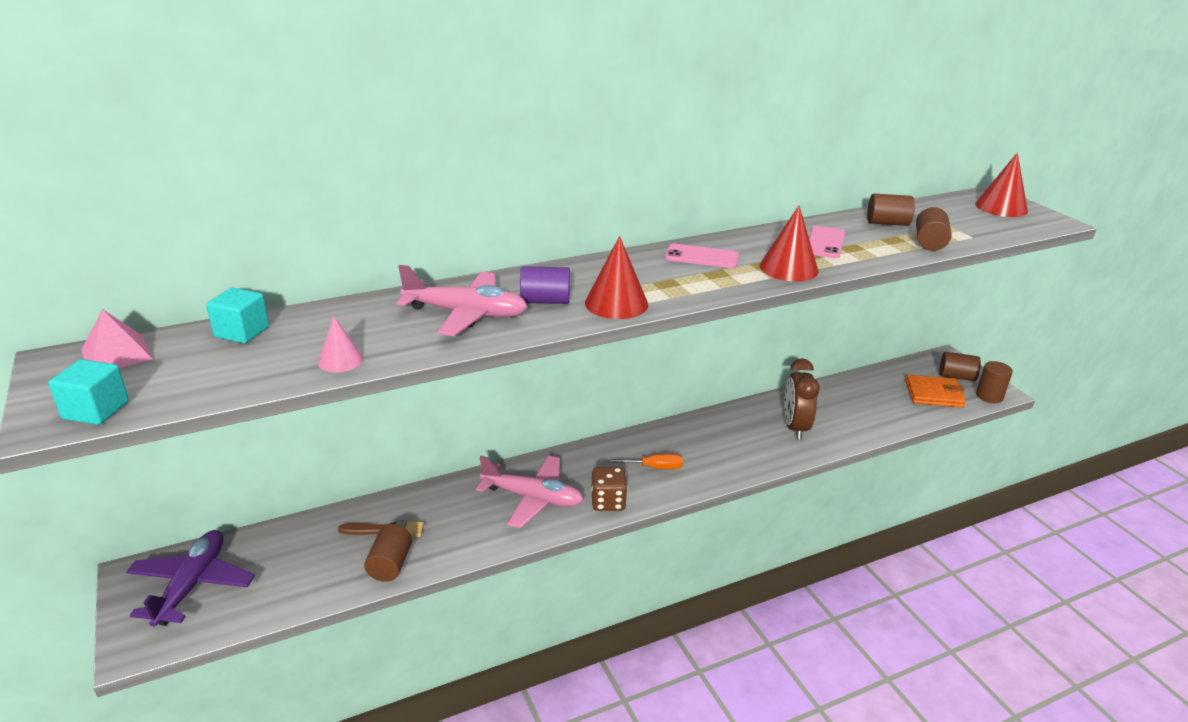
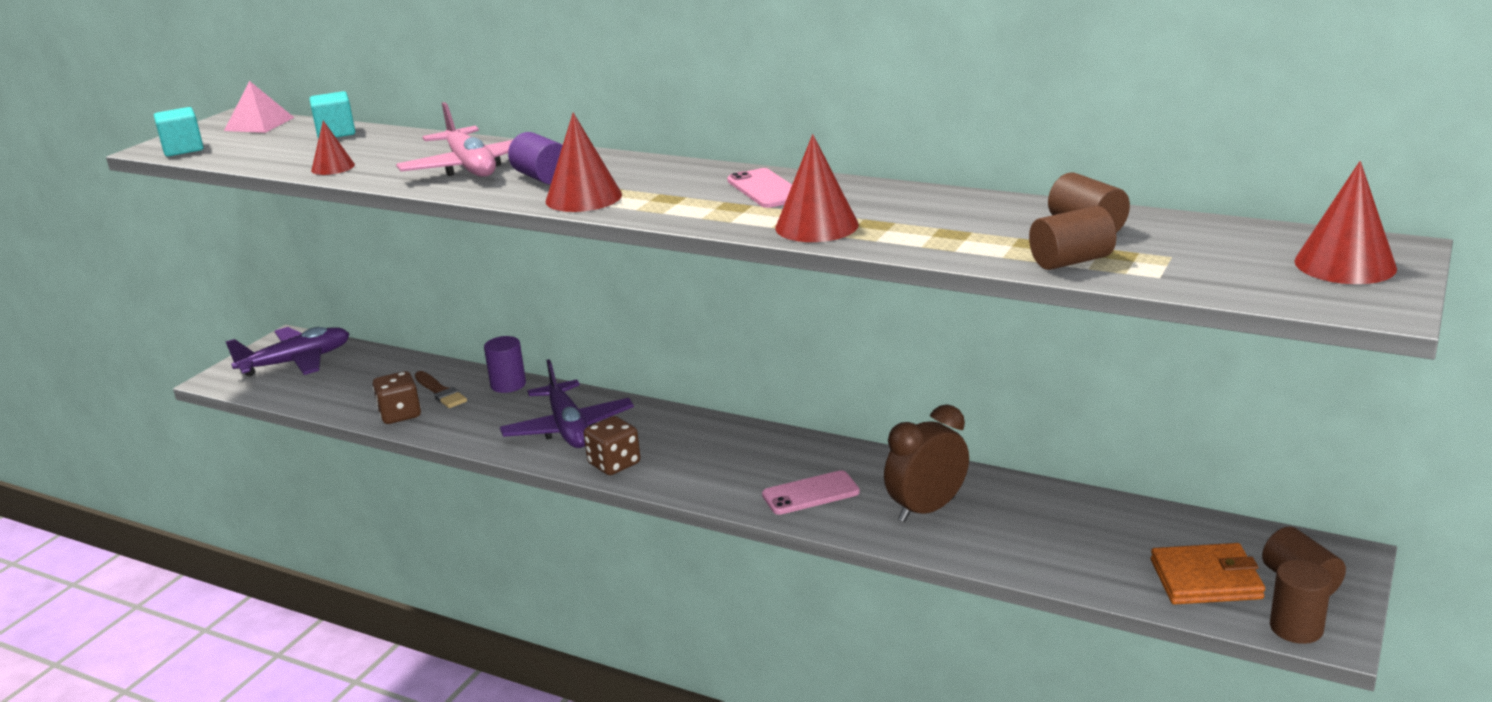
camera: 55 degrees right, 5 degrees down
(340, 360) = (333, 167): pink cone -> red cone
(390, 565) = (400, 414): brown cylinder -> brown dice
(427, 495) = (508, 384): none -> purple cylinder
(533, 498) = (568, 428): pink plane -> purple plane
(654, 467) = (708, 462): orange screwdriver -> none
(825, 243) = (936, 219): pink phone -> pink phone (810, 493)
(934, 394) = (1206, 579): orange wallet -> orange wallet turned 60 degrees counterclockwise

